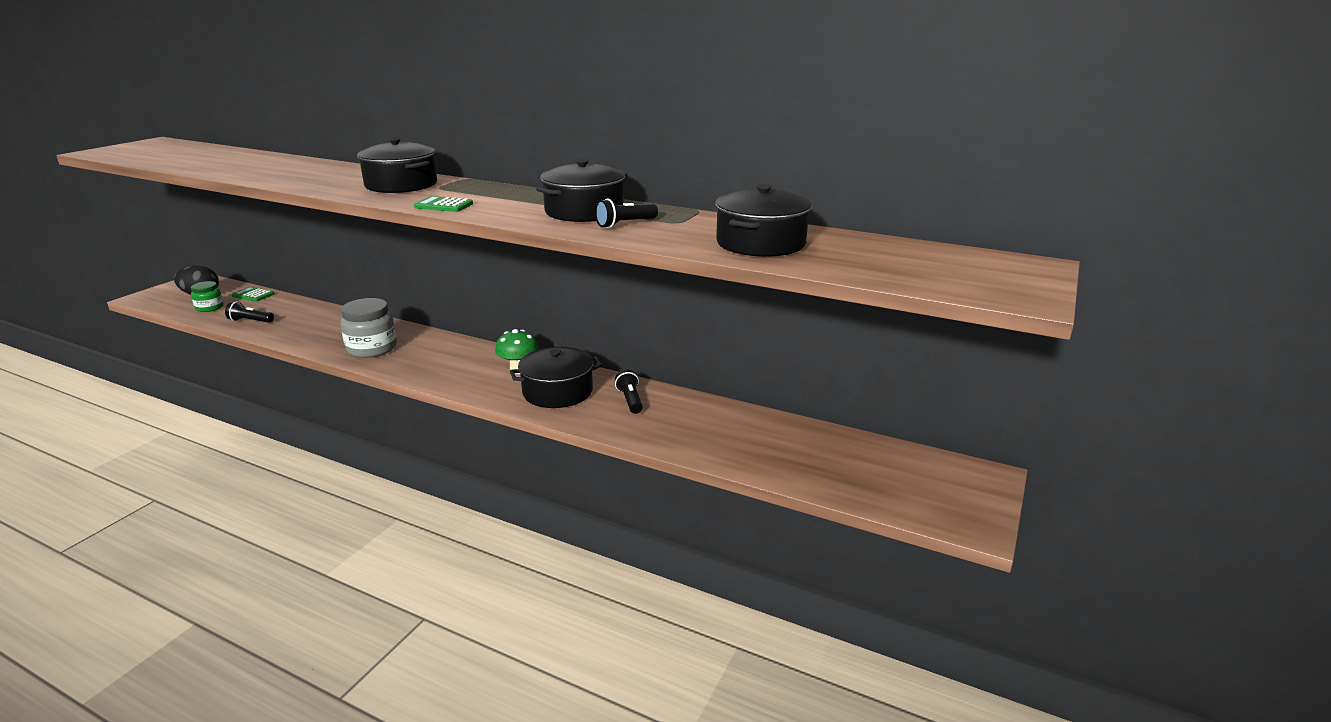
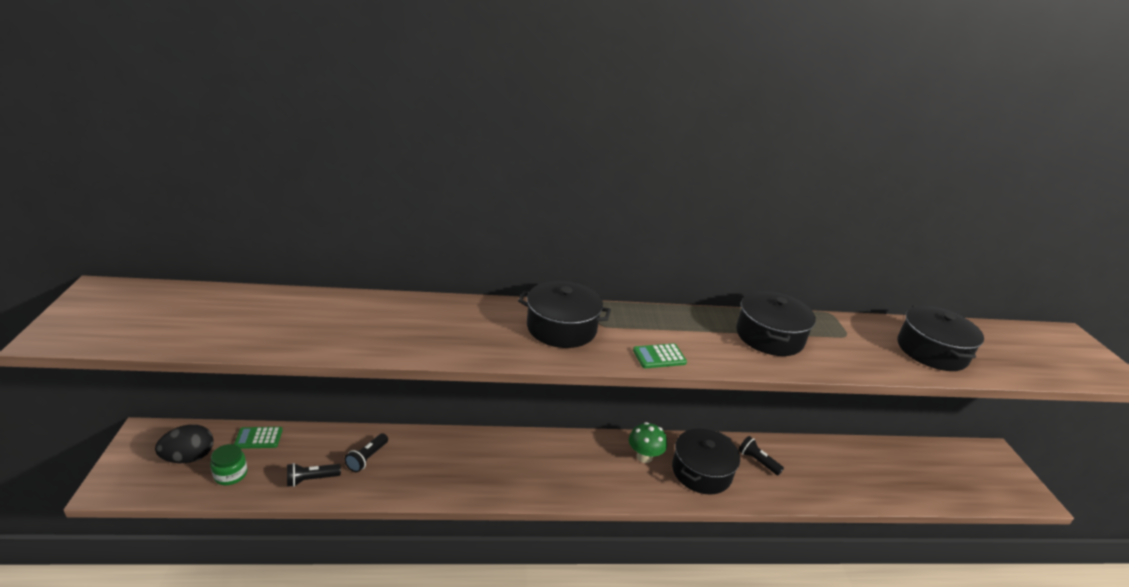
camera: 35 degrees left, 5 degrees up
(372, 348) = (491, 475): grey jar -> none
(625, 224) = (823, 348): black flashlight -> black flashlight (367, 458)

